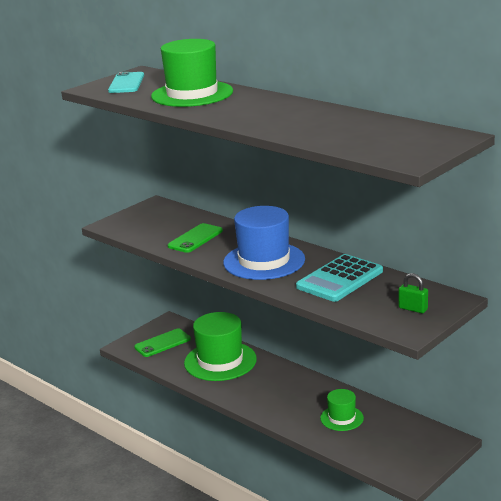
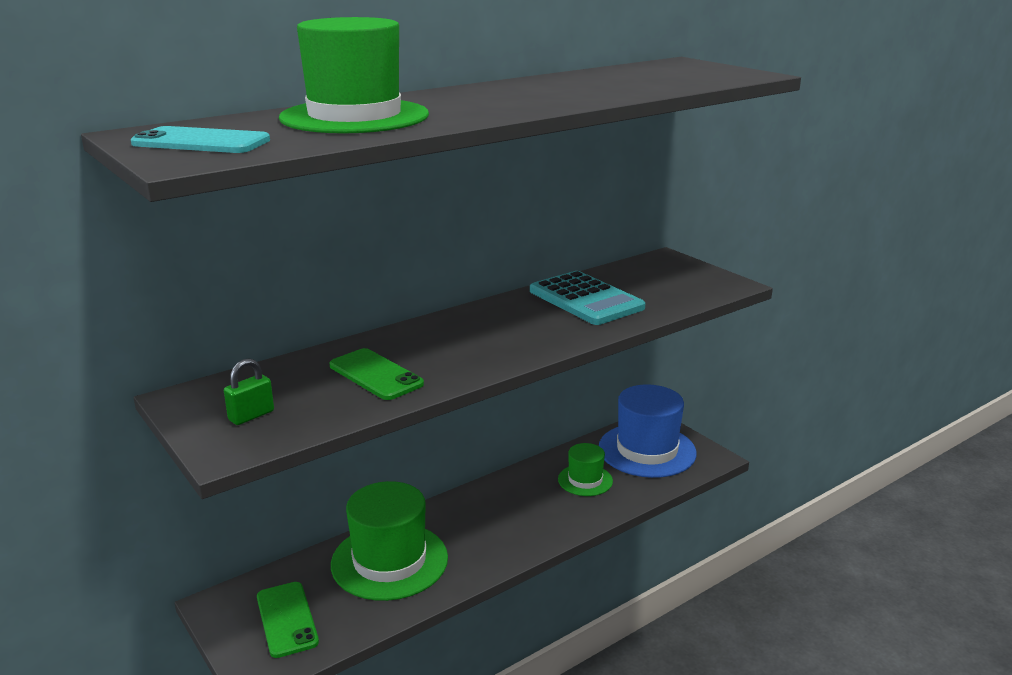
camera: 80 degrees left, 0 degrees up
(264, 261) = (500, 335): blue hat -> blue hat (647, 450)
(413, 309) = (679, 276): green padlock -> green padlock (251, 416)

